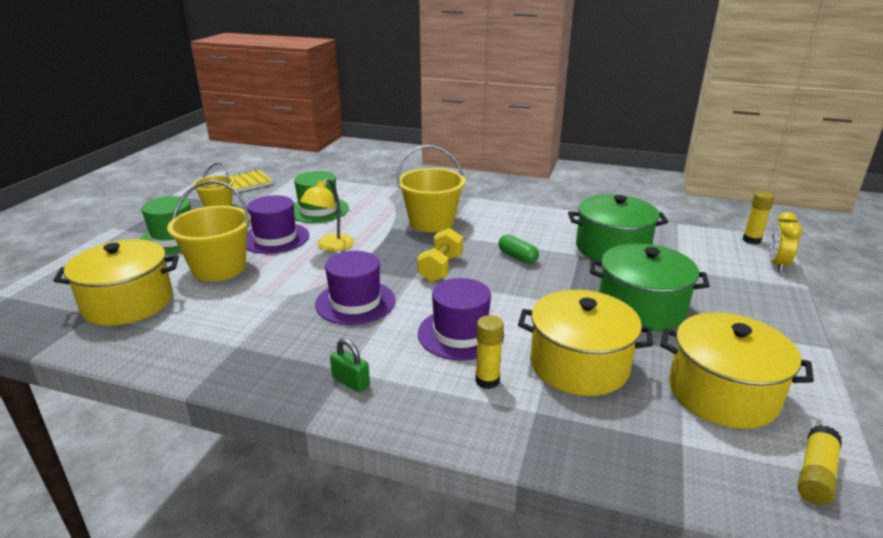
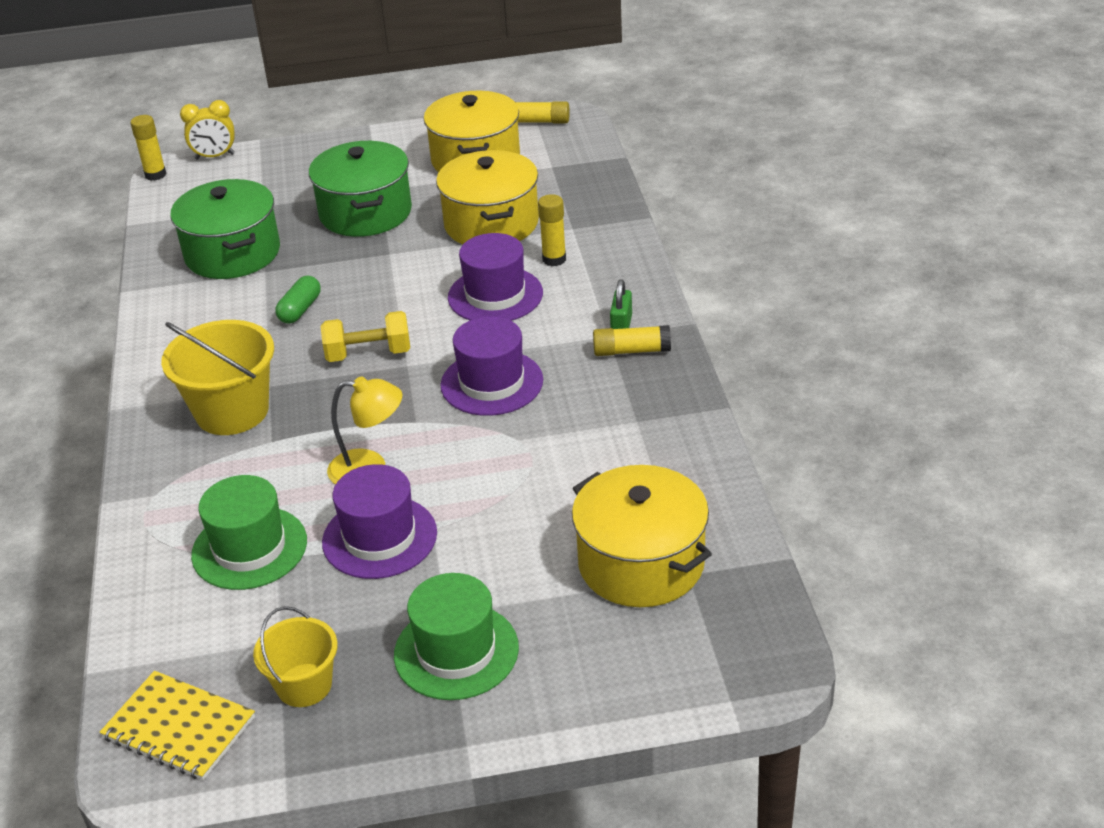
camera: 115 degrees left, 10 degrees up
(219, 268) = (503, 538): yellow bucket -> none
(313, 374) = (631, 351): none -> yellow glue stick

